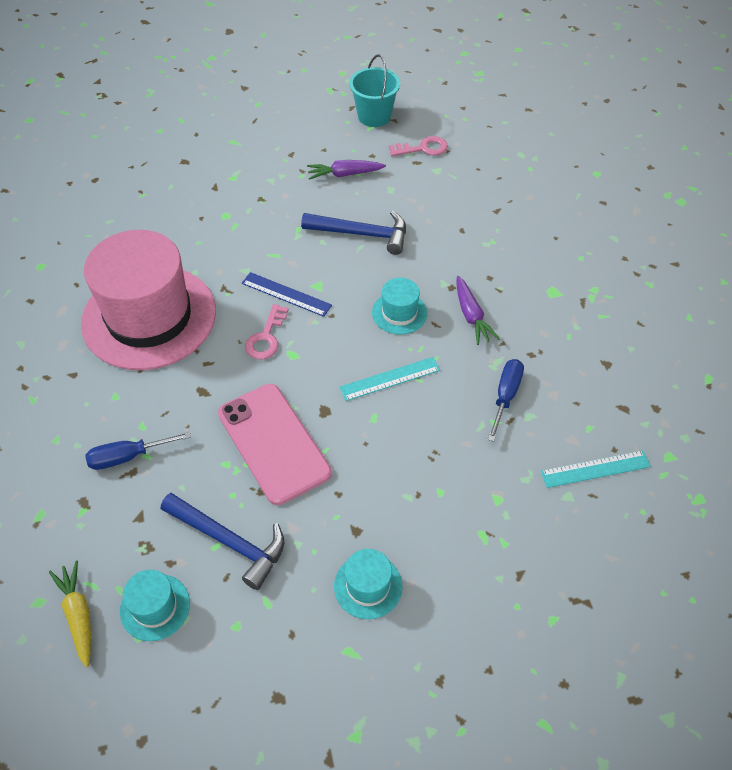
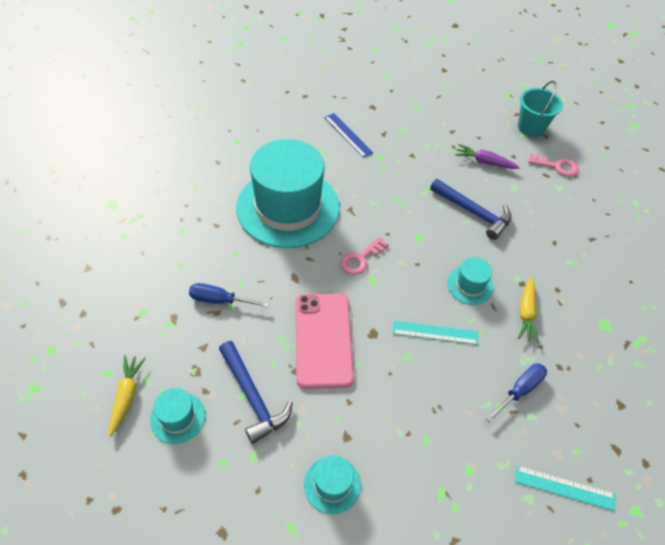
camera: 25 degrees right, 0 degrees up
(149, 317) = (288, 207): pink hat -> turquoise hat
(286, 294) = (392, 233): blue ruler -> blue ruler (348, 135)
(471, 316) = (526, 313): purple carrot -> yellow carrot

